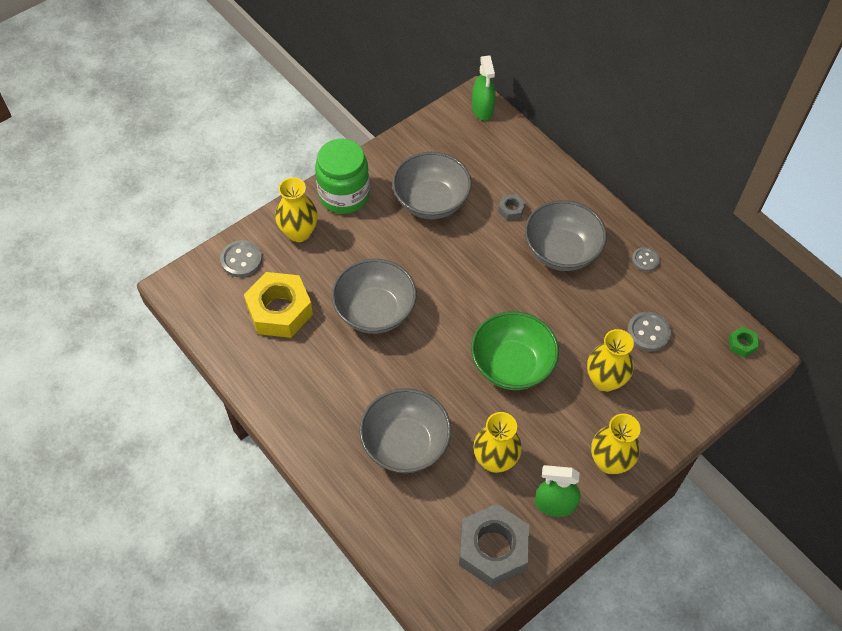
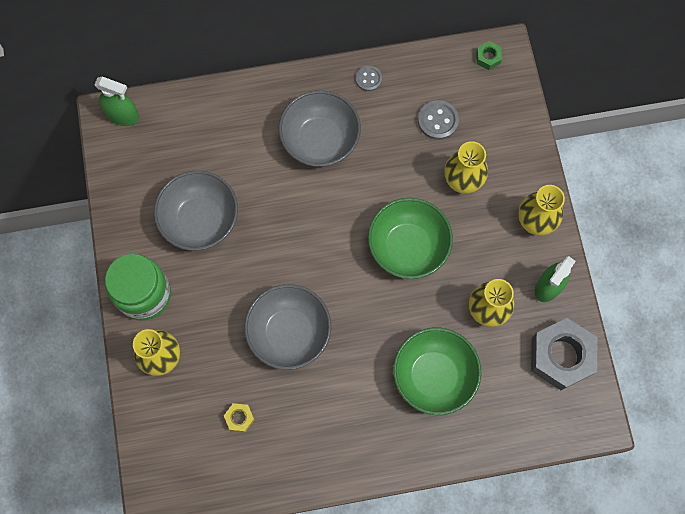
camera: 60 degrees left, 15 degrees up
(241, 260) = (161, 427): grey button -> none
(279, 311) = (239, 418): yellow nut -> yellow nut, size x0.43
(405, 444) = (434, 376): grey bowl -> green bowl
(511, 210) = (252, 156): grey nut -> none

